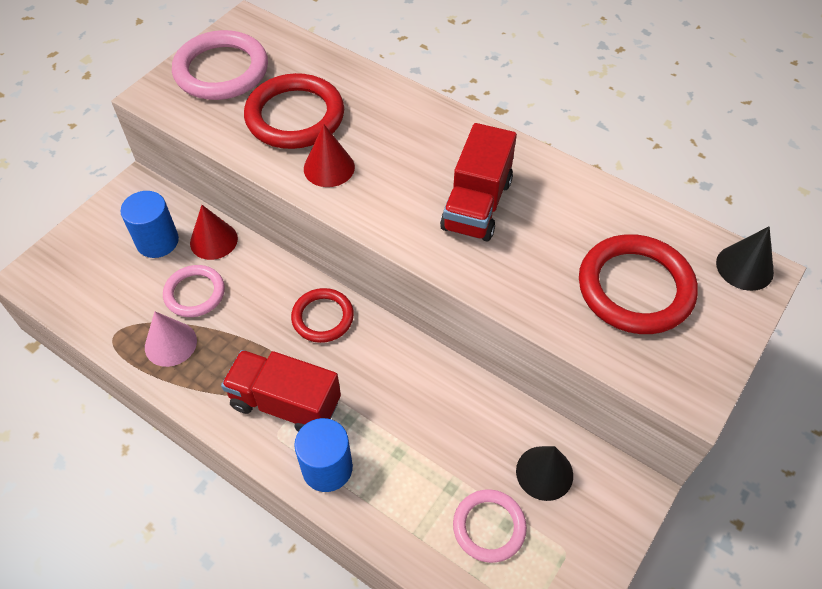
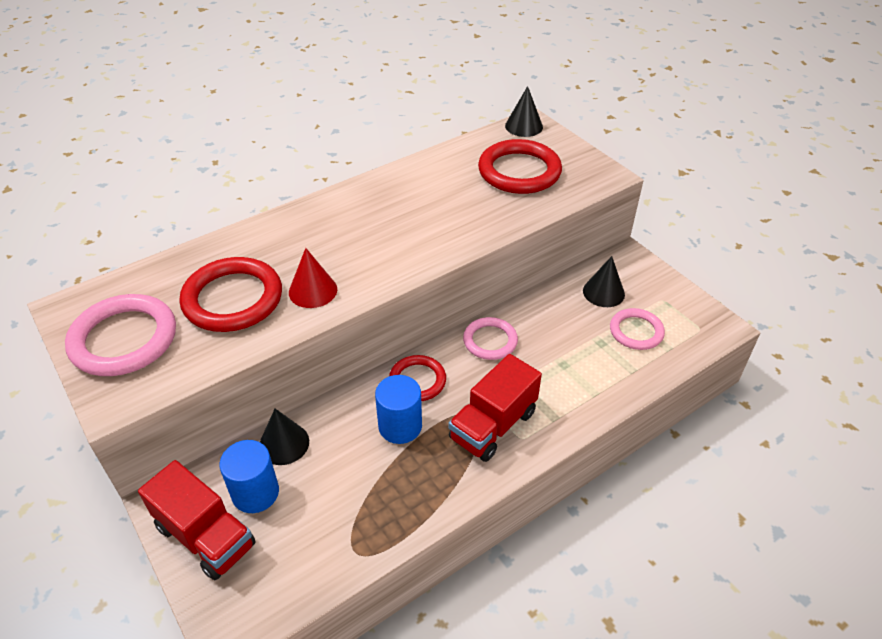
camera: 70 degrees left, 10 degrees down
(170, 343) = (391, 502): pink cone -> none
(195, 293) = (341, 471): pink ring -> pink ring (490, 341)
(213, 240) = (284, 443): red cone -> black cone
(327, 468) = (562, 411): blue cylinder -> blue cylinder (400, 426)
(477, 205) = (406, 219): red truck -> red truck (206, 536)

